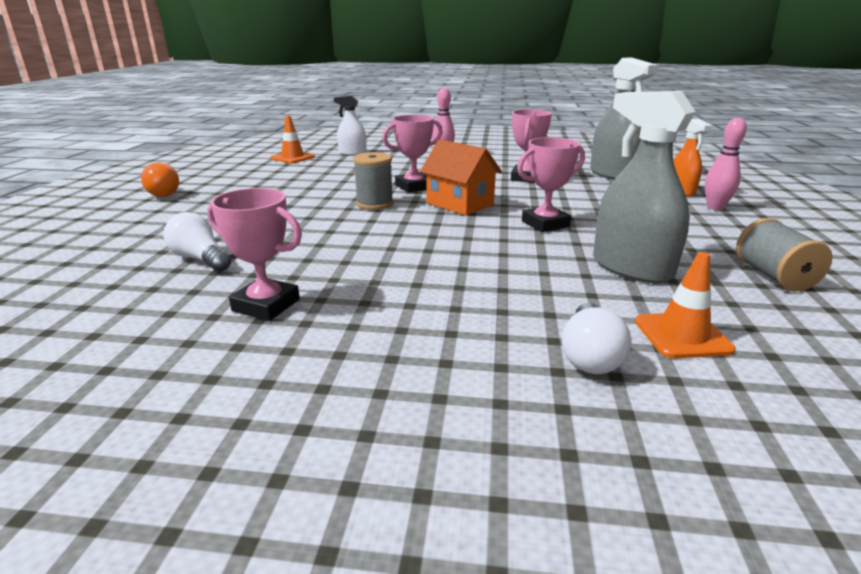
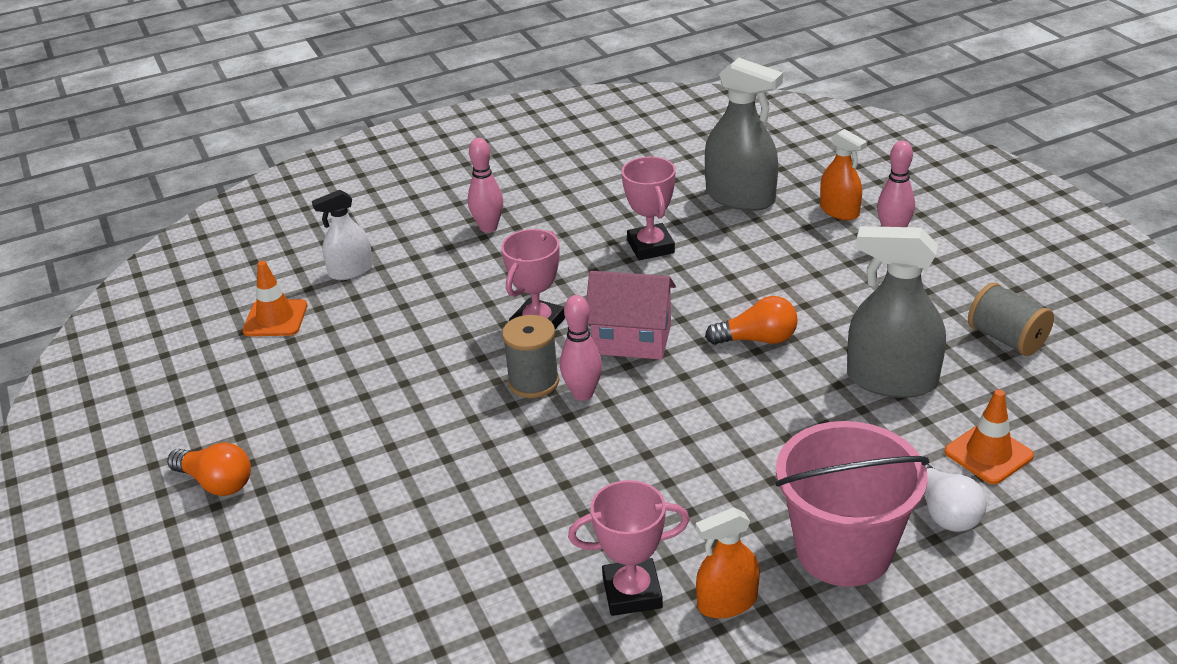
camera: 30 degrees left, 10 degrees up
(200, 259) = (470, 569): white light bulb -> none
(319, 337) = (727, 602): none -> orange spray bottle
(394, 215) = (583, 394): none -> pink bowling pin
(459, 345) = (843, 550): none -> pink bucket
(460, 204) = (632, 339): orange house -> pink house
(545, 224) = (757, 339): pink trophy -> orange light bulb

